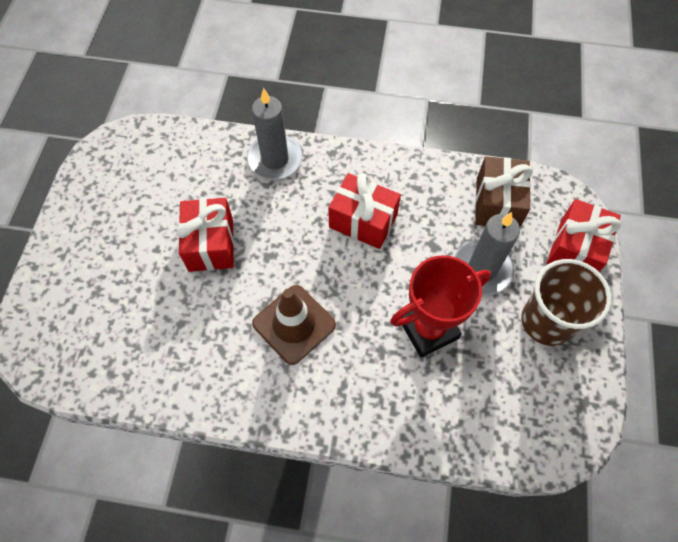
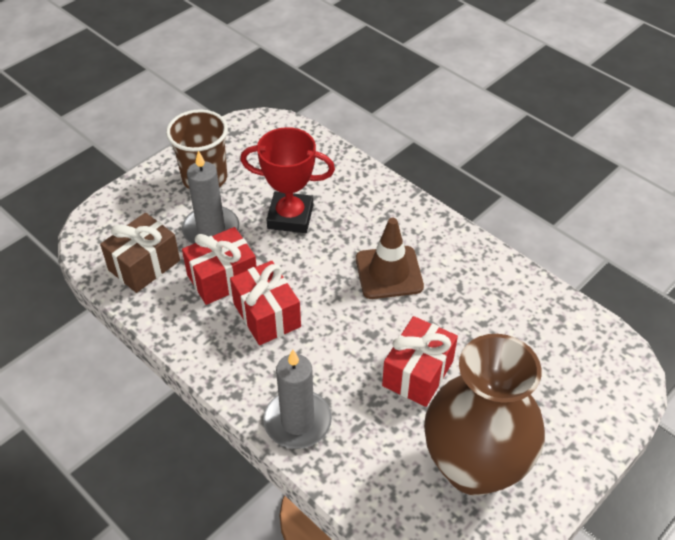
camera: 145 degrees left, 15 degrees down
(131, 199) = (474, 467): none -> brown vase
(575, 249) = (129, 204): red gift -> red gift (222, 278)

